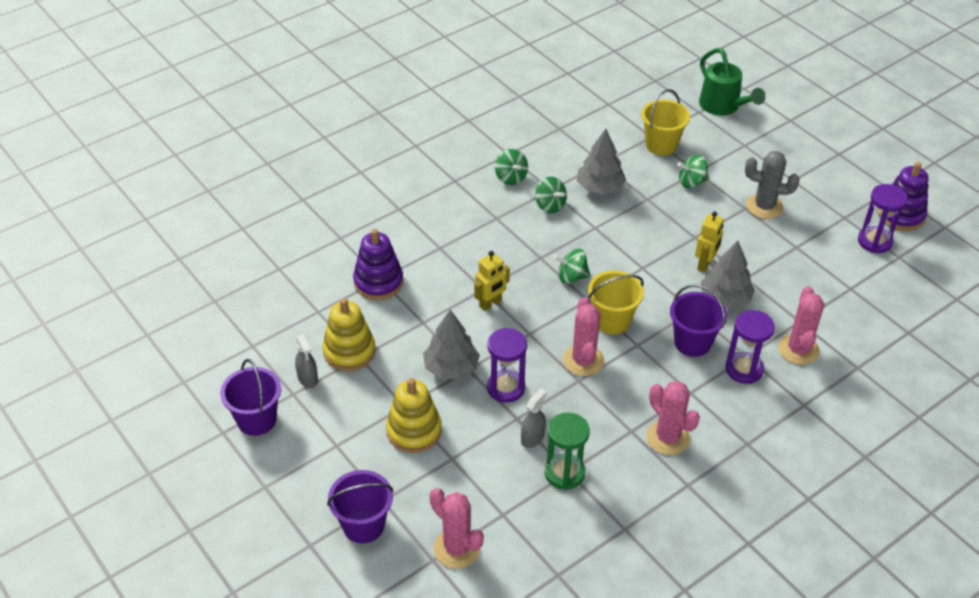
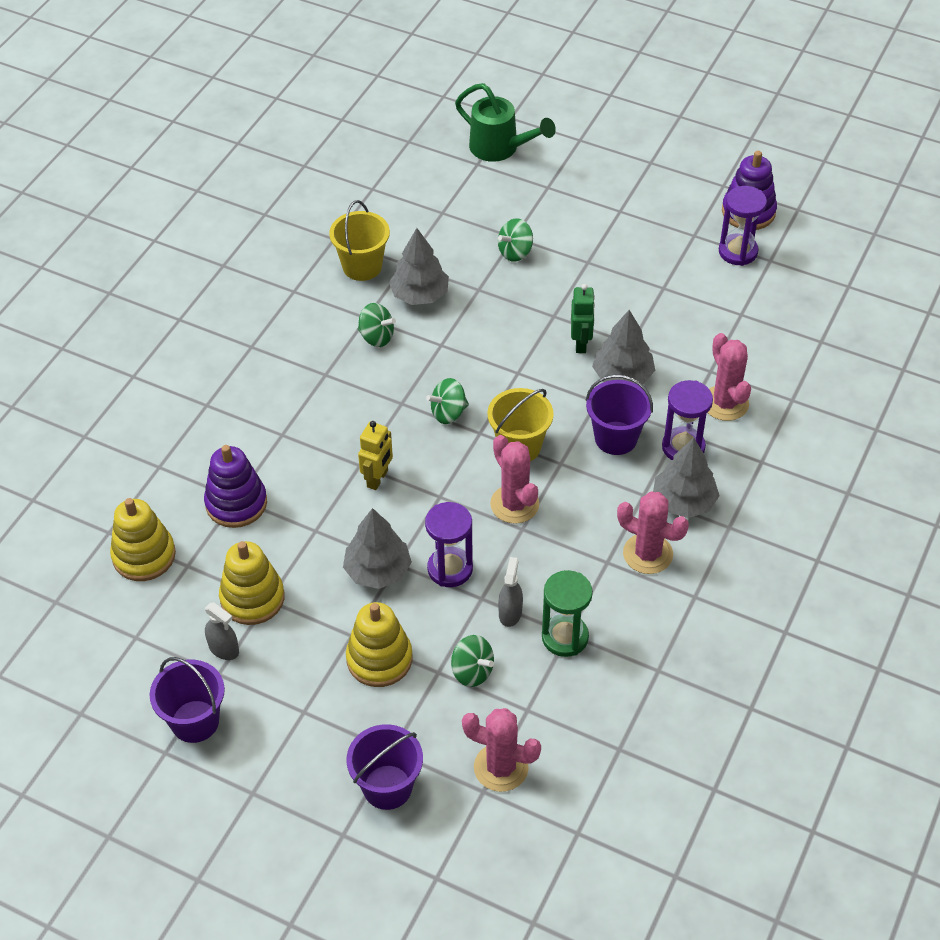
camera: 25 degrees left, 5 degrees up
(293, 293) = (144, 556): none -> yellow stacking toy
(510, 177) = (313, 319): green spinning top -> green spinning top (472, 671)
(661, 145) = (458, 219): yellow bucket -> yellow bucket (362, 266)
(705, 264) = (581, 343): yellow robot -> green robot
(720, 410) = (683, 502): none -> grey tree
(764, 206) = (606, 253): grey cactus -> none

